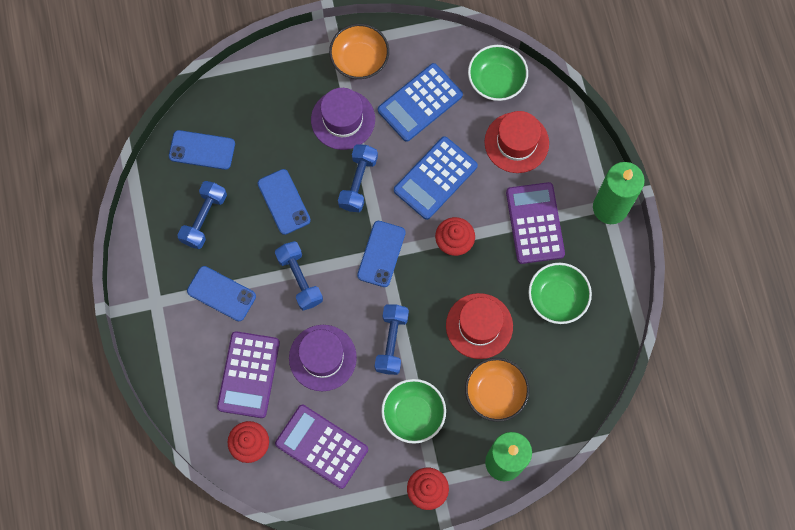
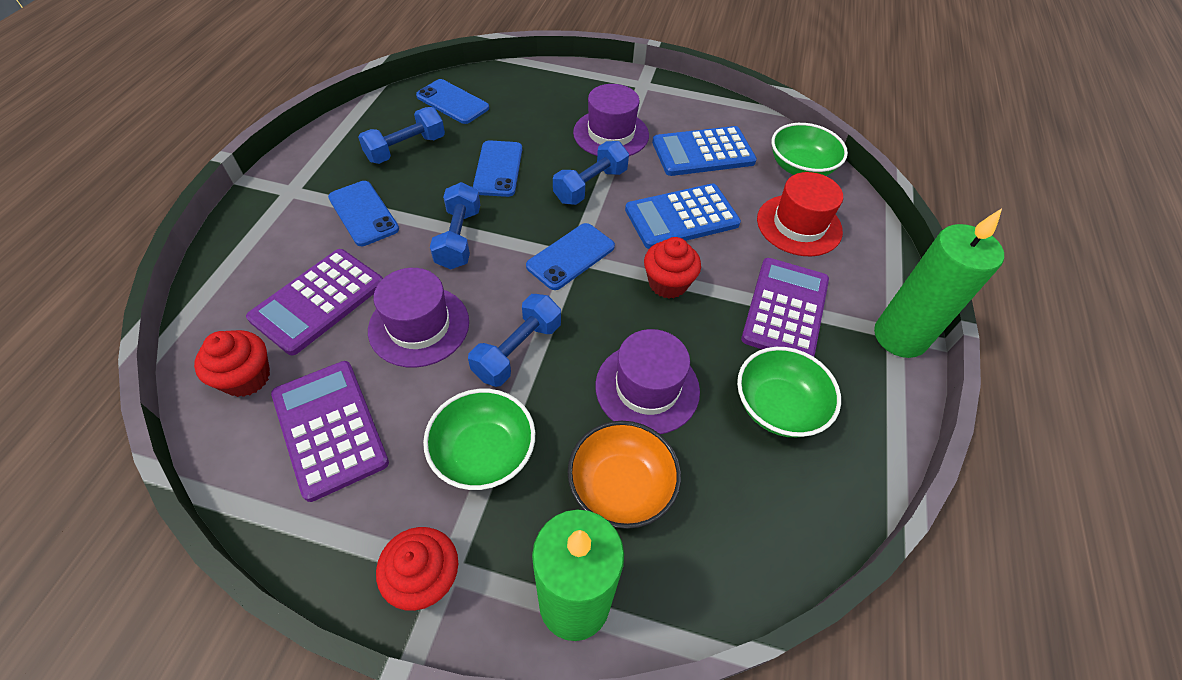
camera: 25 degrees right, 20 degrees down
(359, 60) = (659, 101): orange bowl -> none
(479, 326) = (647, 388): red hat -> purple hat

